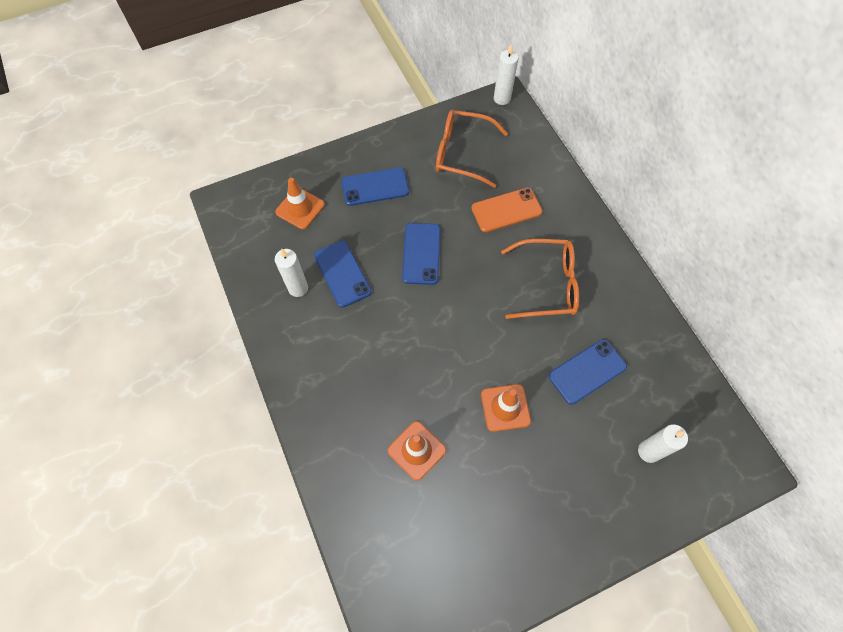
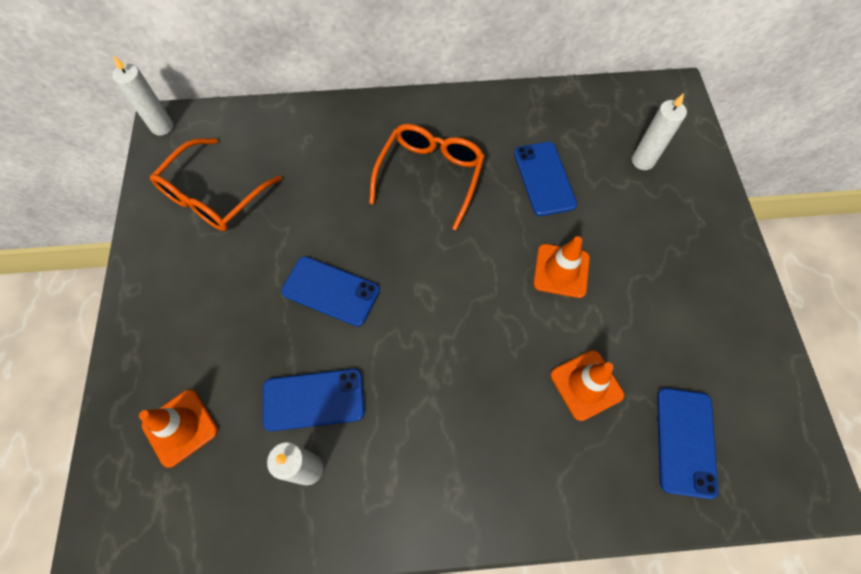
camera: 70 degrees left, 0 degrees up
(375, 187) = (203, 314): blue phone -> blue phone (685, 441)
(506, 210) = (318, 179): orange phone -> none

